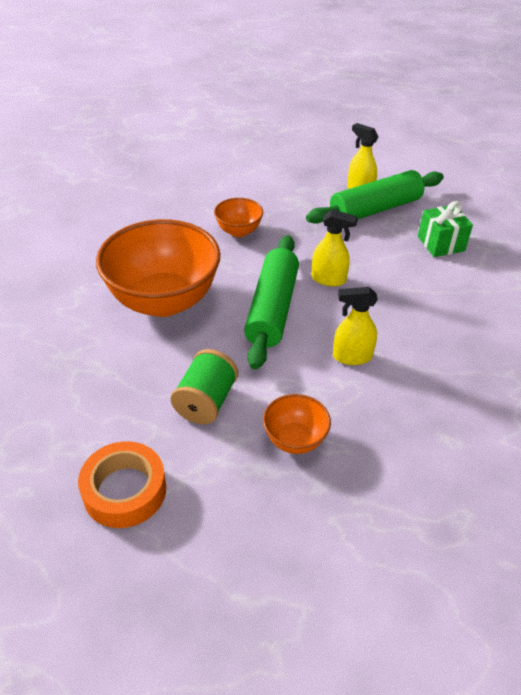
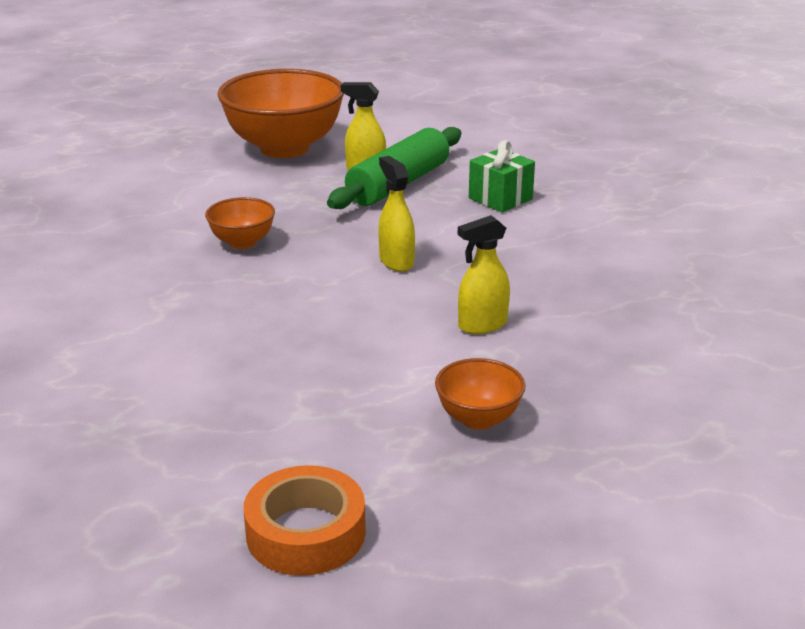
camera: 25 degrees left, 15 degrees down
(164, 301) = (198, 334): orange bowl -> orange bowl (284, 148)
(206, 401) = (339, 416): green spool -> none
(272, 309) = (349, 307): green rolling pin -> none
(329, 279) = (396, 261): yellow spray bottle -> yellow spray bottle turned 105 degrees counterclockwise

